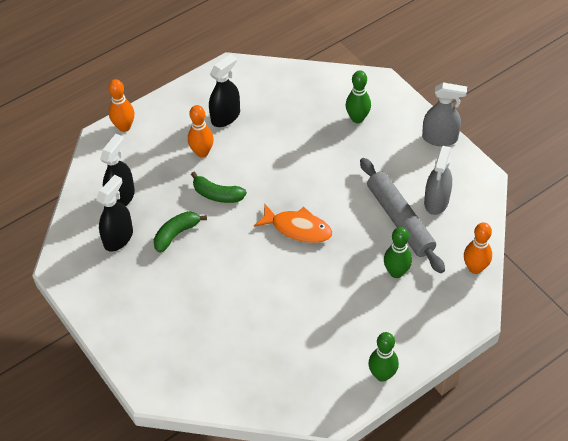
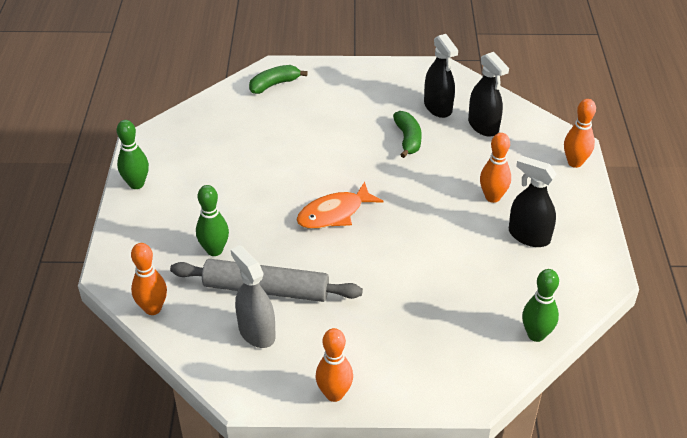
camera: 125 degrees right, 10 degrees down
(217, 194) = (428, 183): green banana -> green banana (274, 84)
(225, 116) = (529, 236): black spray bottle -> black spray bottle turned 135 degrees clockwise
(357, 118) = (432, 338): green bowling pin -> green bowling pin (536, 335)
(440, 138) = (334, 394): grey spray bottle -> orange bowling pin

